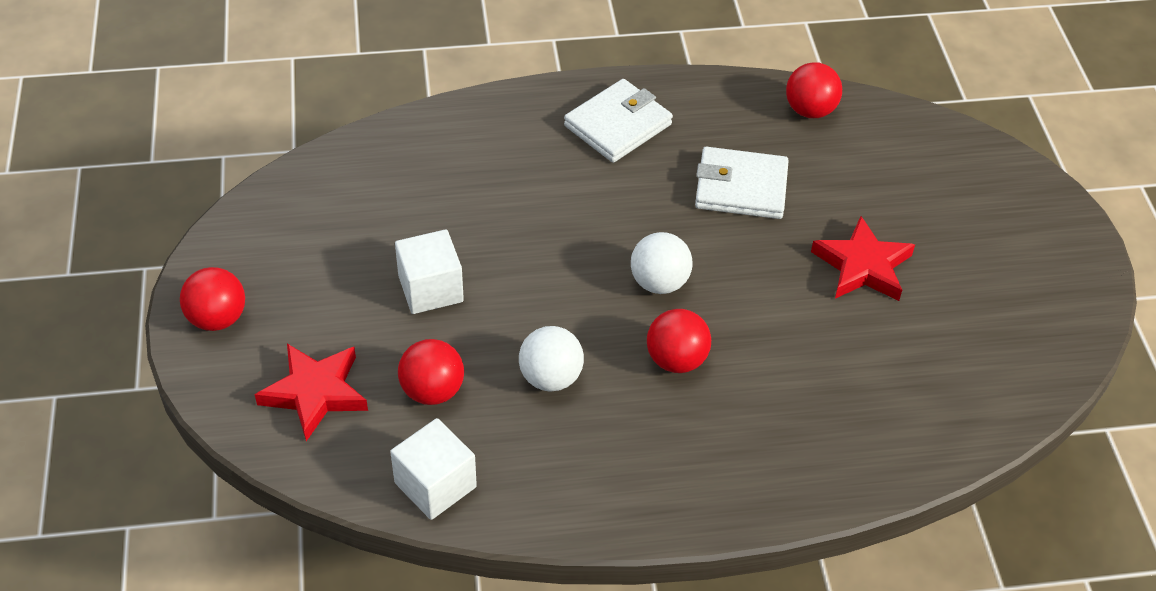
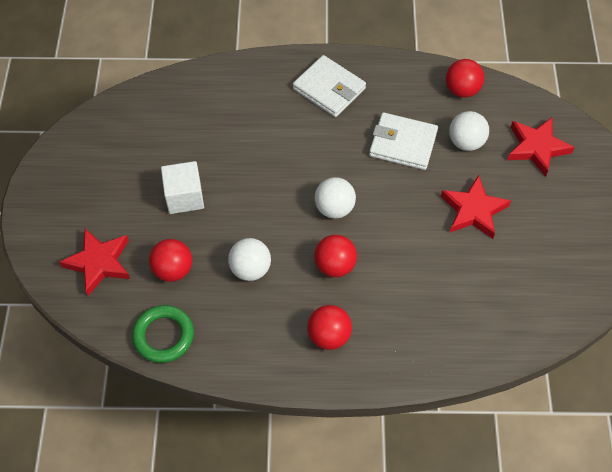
camera: 10 degrees right, 10 degrees up
(217, 318) = (46, 203): red ball -> red ball (329, 336)
(435, 485) = (163, 336): white cube -> green ring
(618, 125) = (329, 89): white wallet -> white wallet turned 75 degrees clockwise
(831, 177) = (466, 142): none -> white ball
(933, 175) = (536, 148): none -> red star

